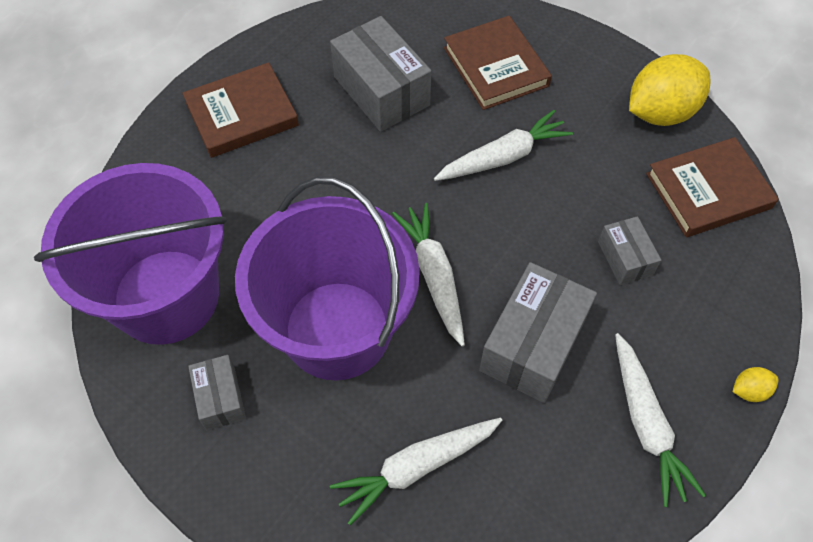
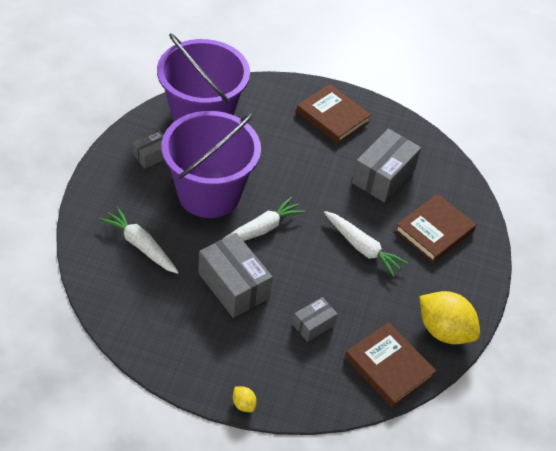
camera: 65 degrees right, 10 degrees down
(533, 345) = (233, 285): grey box -> grey box turned 45 degrees clockwise
(646, 424) = (201, 350): white carrot -> none

